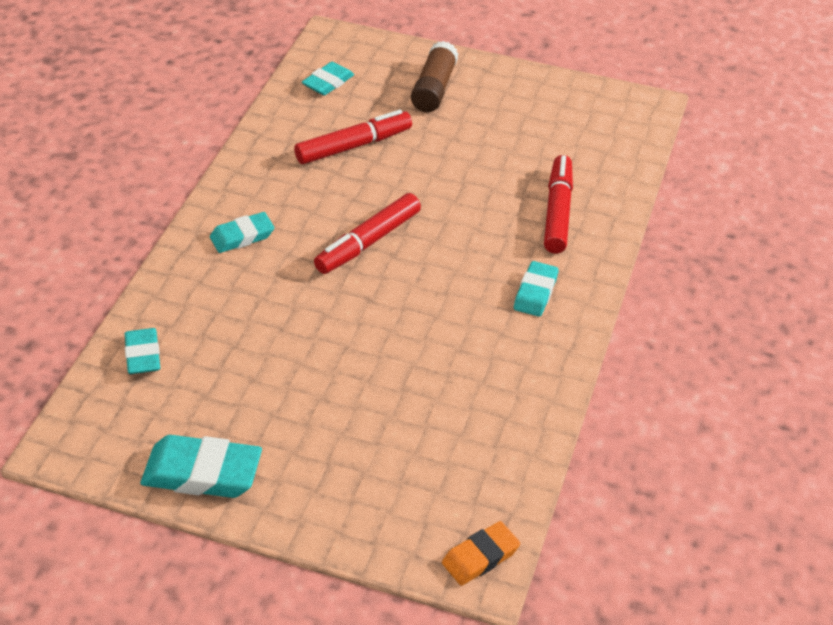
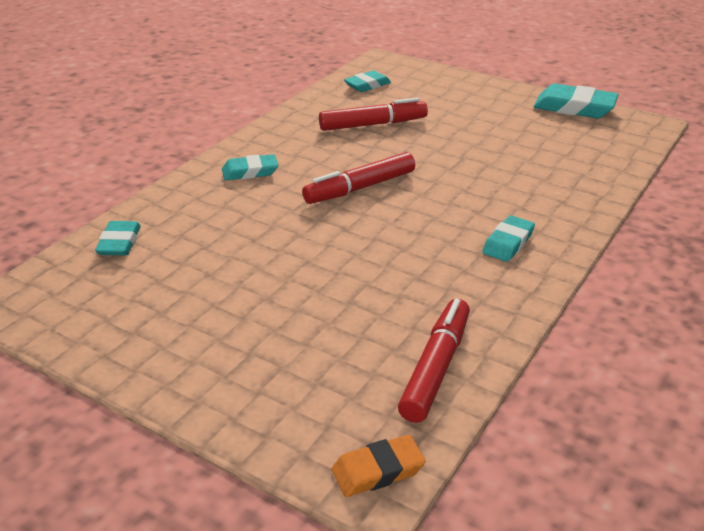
camera: 15 degrees right, 10 degrees down
(202, 473) = (122, 343): turquoise eraser -> turquoise eraser (574, 107)
(434, 88) = (456, 96): brown glue stick -> none
(558, 211) = (546, 186): red marker -> red marker (436, 367)

